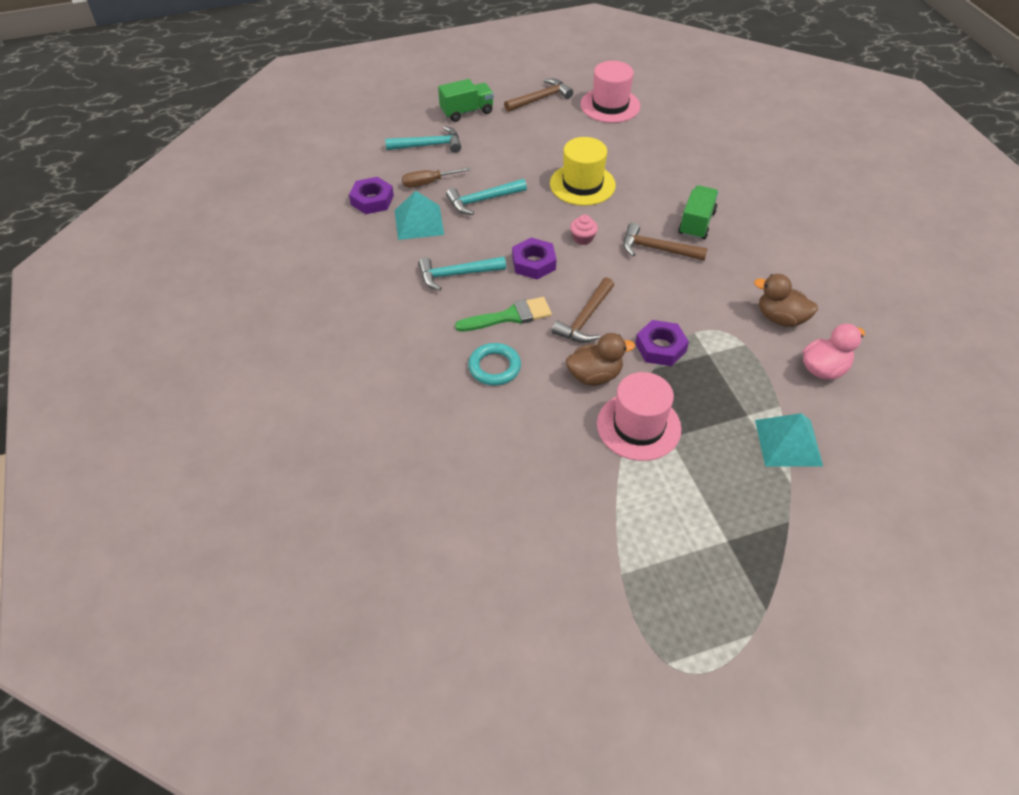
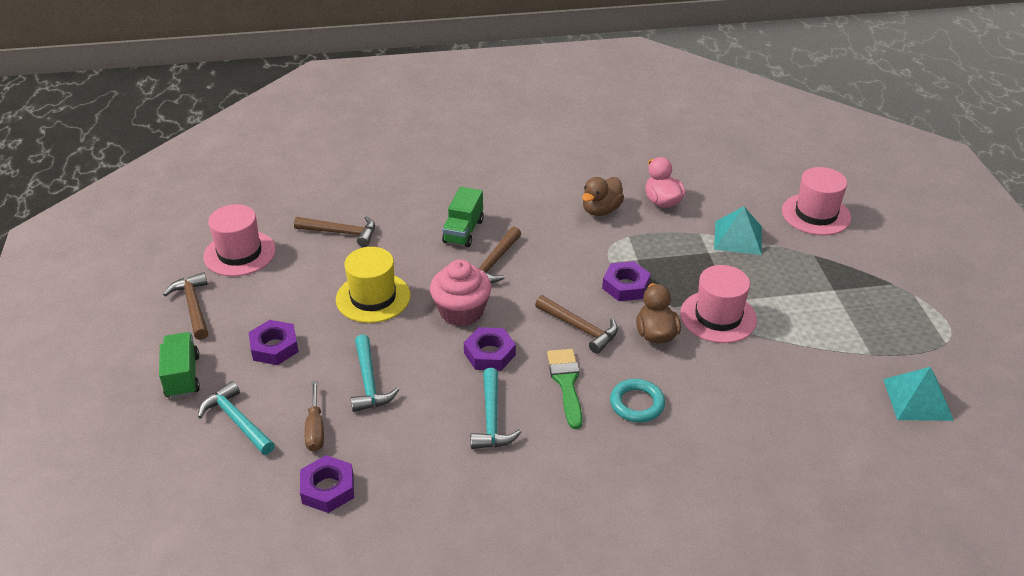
camera: 80 degrees left, 10 degrees down
(419, 222) = (388, 444): turquoise pyramid -> turquoise pyramid (917, 399)
(429, 145) = (237, 420): turquoise hammer -> turquoise hammer turned 45 degrees counterclockwise
(508, 146) = (274, 347): none -> purple nut
(583, 238) = (461, 311): pink cupcake -> pink cupcake, size x2.06
(660, 152) = (341, 233): none -> brown hammer
(696, 223) = (463, 231): green truck -> green truck turned 105 degrees counterclockwise
(878, 527) = (816, 214): none -> pink hat

